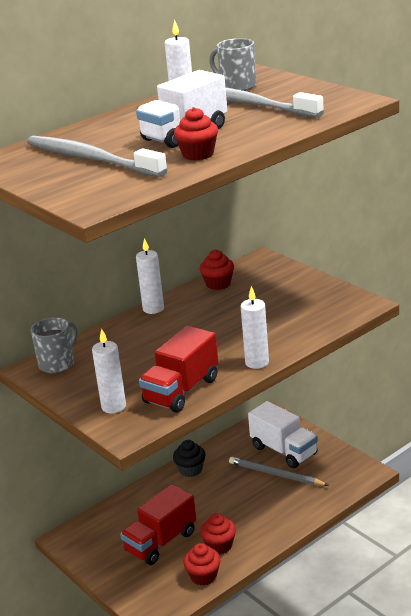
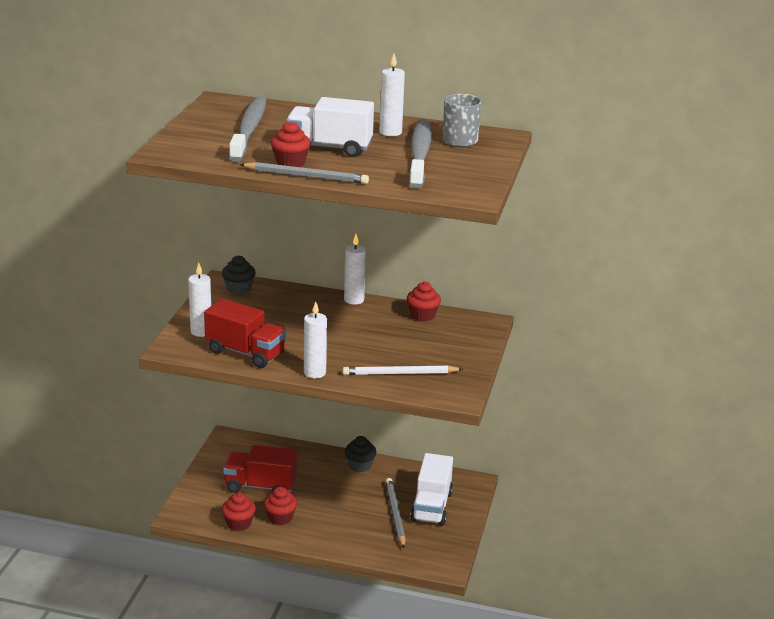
camera: 50 degrees right, 0 degrees up
(57, 363) = (239, 288): grey mug -> black cupcake
(181, 391) = (245, 352): red truck -> red truck turned 150 degrees counterclockwise
(238, 153) = (306, 176): none -> grey pencil
(301, 321) = (400, 373): none -> white pencil

